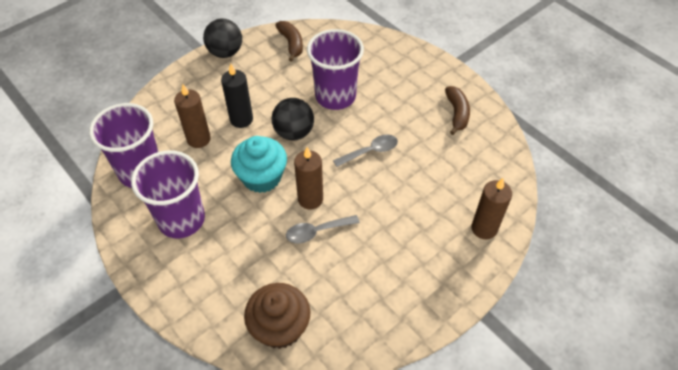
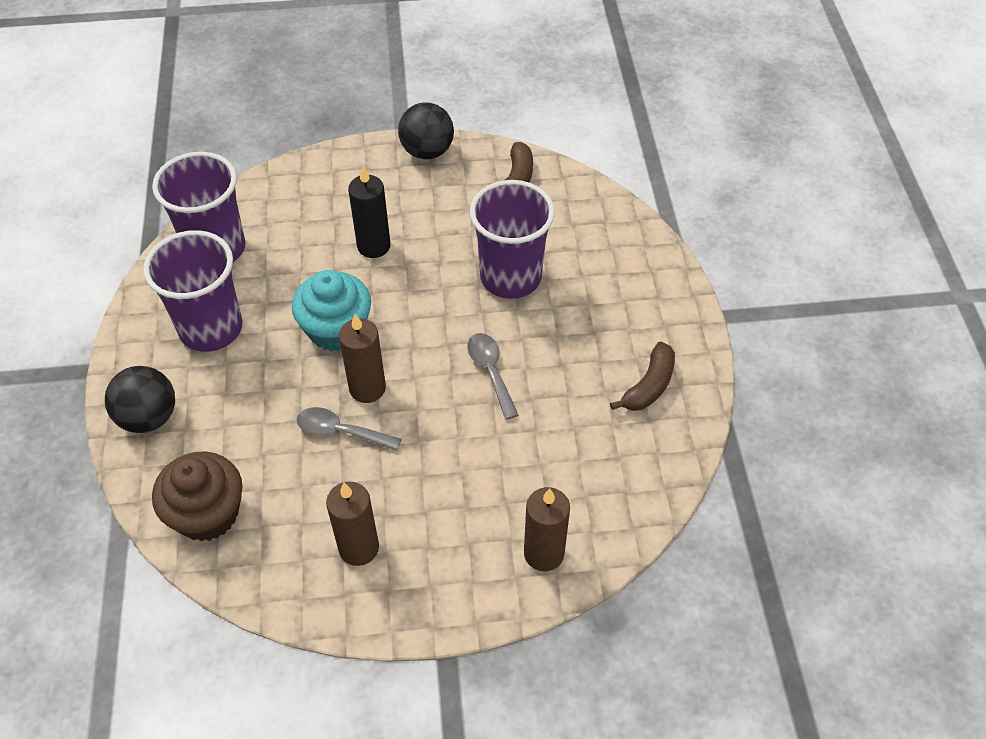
camera: 35 degrees right, 0 degrees up
(198, 139) = (306, 244): brown candle -> brown candle (359, 548)
(294, 132) = (420, 296): black ball -> black ball (149, 417)
(370, 151) = (490, 371): grey spoon -> grey spoon turned 120 degrees counterclockwise

